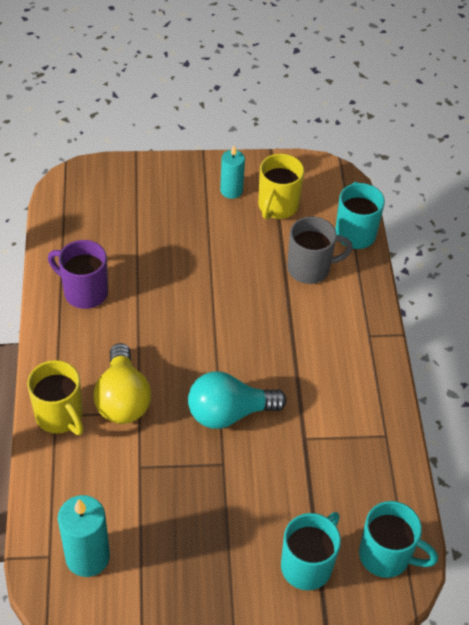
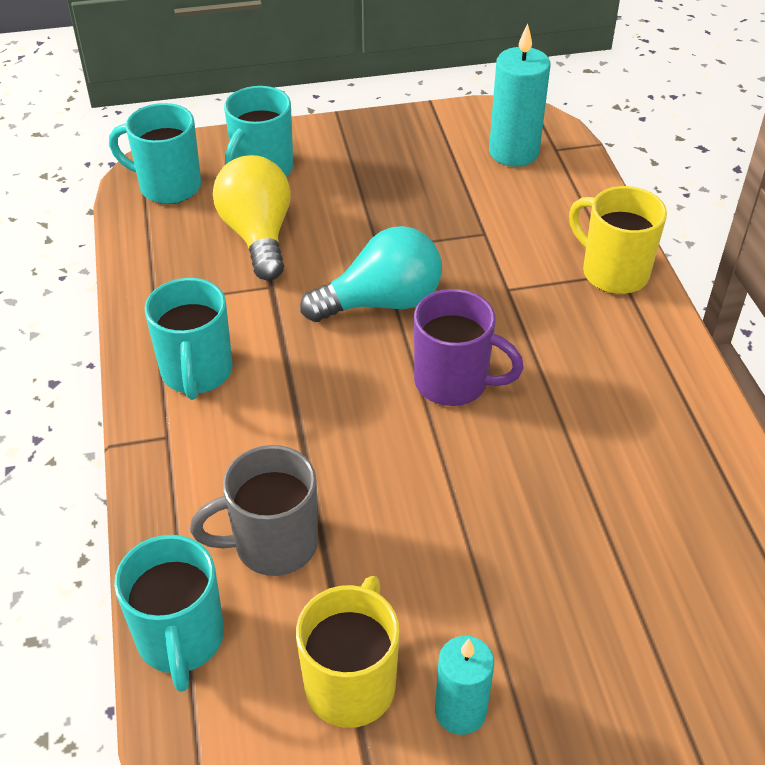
camera: 175 degrees right, 5 degrees down
(84, 292) = (666, 443): purple mug -> purple mug (454, 382)
(122, 399) = (537, 301): yellow light bulb -> yellow light bulb (258, 235)
(354, 375) = (197, 372): none -> turquoise mug

